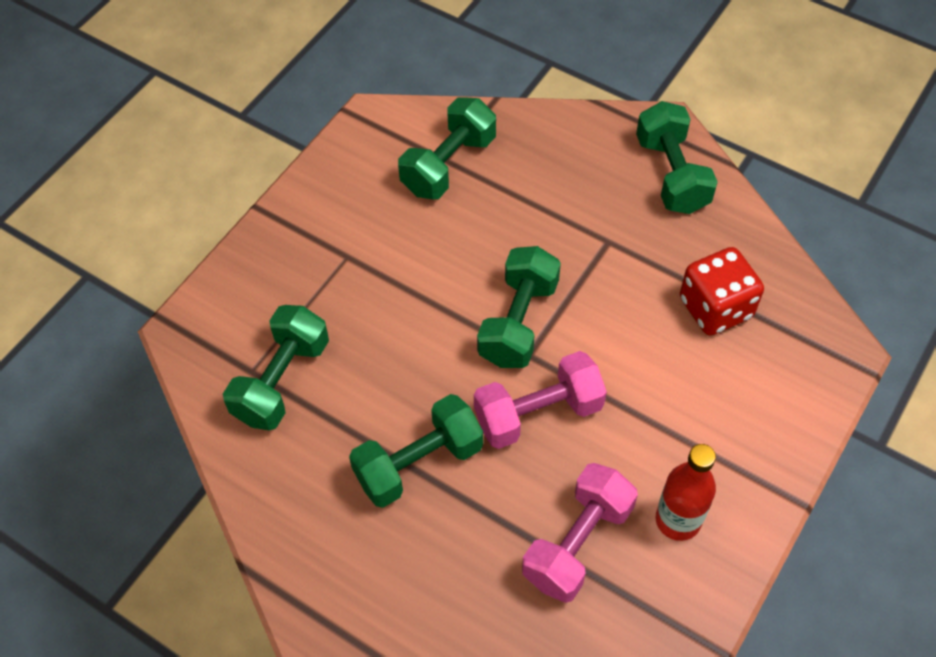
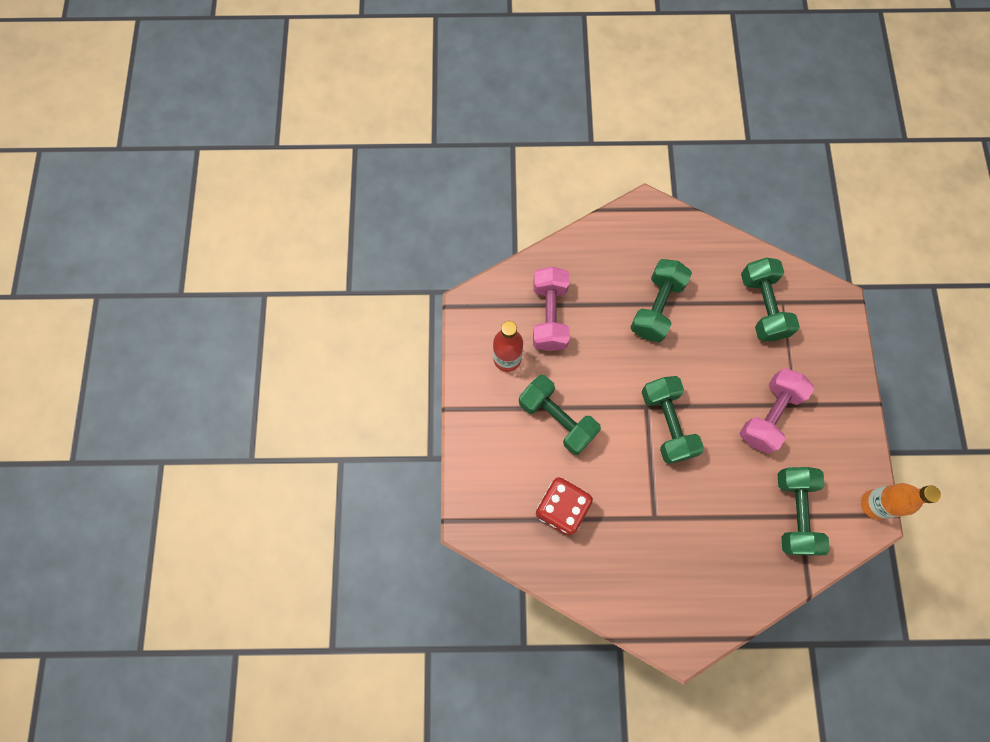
camera: 145 degrees right, 15 degrees up
(357, 128) = (874, 504): none -> orange bottle
(538, 413) = (616, 373): pink dumbbell -> pink dumbbell (769, 415)
(671, 174) = (650, 602): green dumbbell -> green dumbbell (557, 419)

